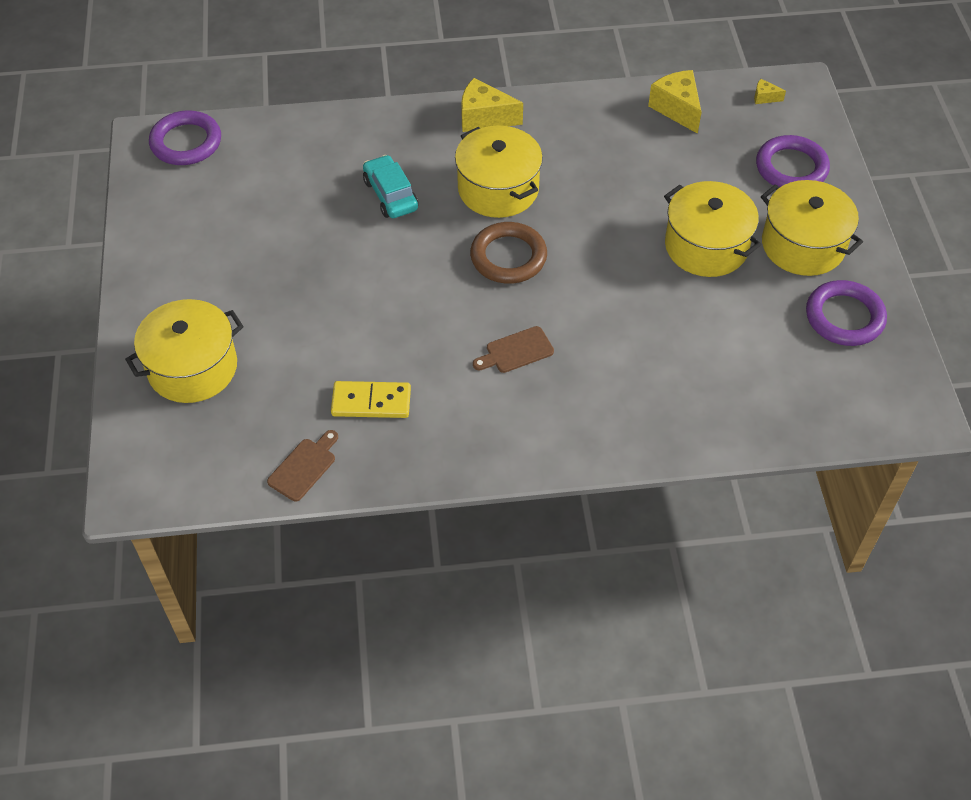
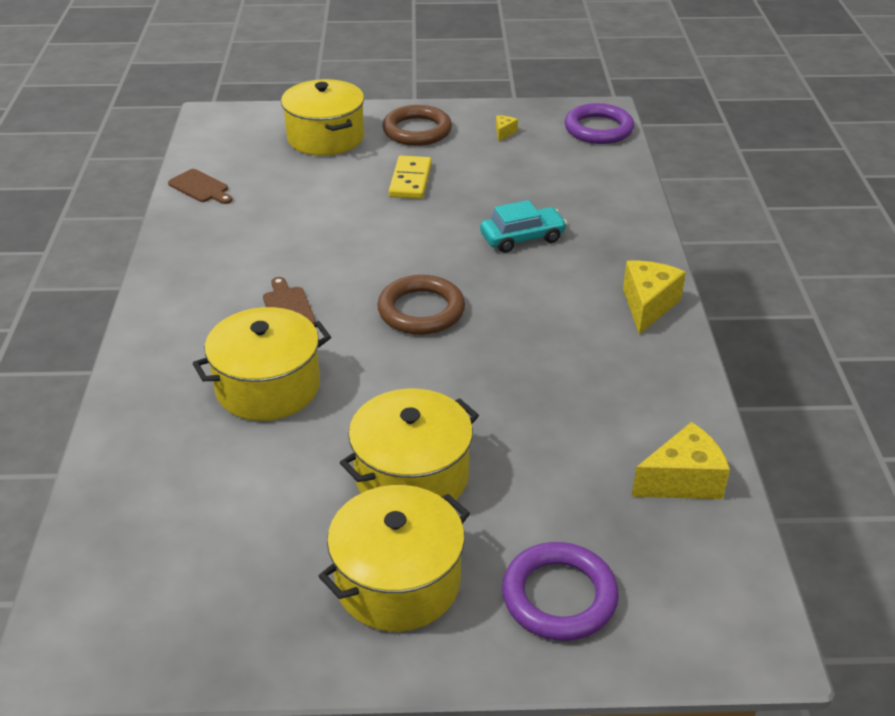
camera: 95 degrees right, 15 degrees down
(181, 287) = (417, 131): none -> brown ring
(371, 402) = (256, 221): yellow domino -> yellow domino (410, 180)
(498, 189) = (527, 309): yellow pot -> yellow pot (268, 387)
(764, 98) = (720, 590): yellow cheese -> yellow cheese (504, 133)
(844, 317) = (254, 604): purple ring -> none

